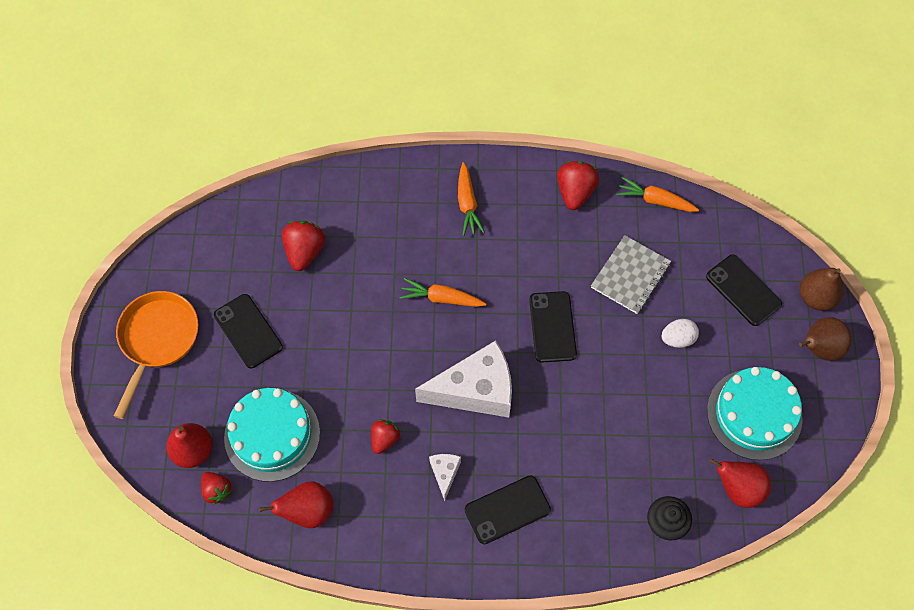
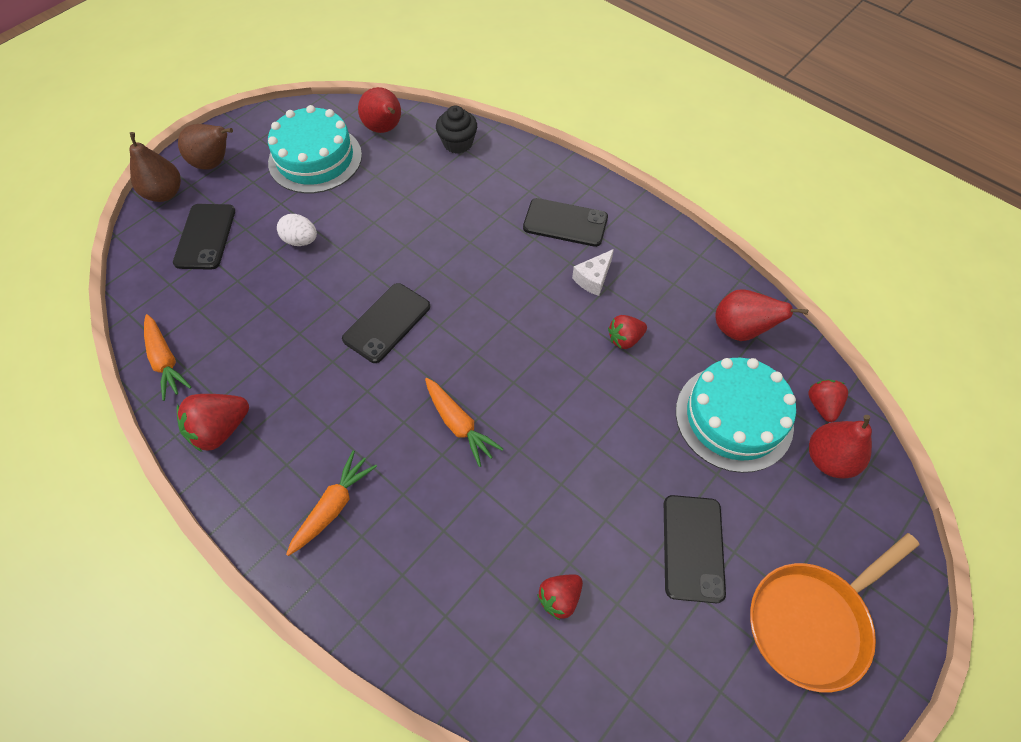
camera: 140 degrees left, 5 degrees down
(304, 252) = (560, 598): red strawberry -> red strawberry, size x0.64
(476, 390) = (507, 321): white cheese -> none
(630, 276) = (273, 314): grey notebook -> none

